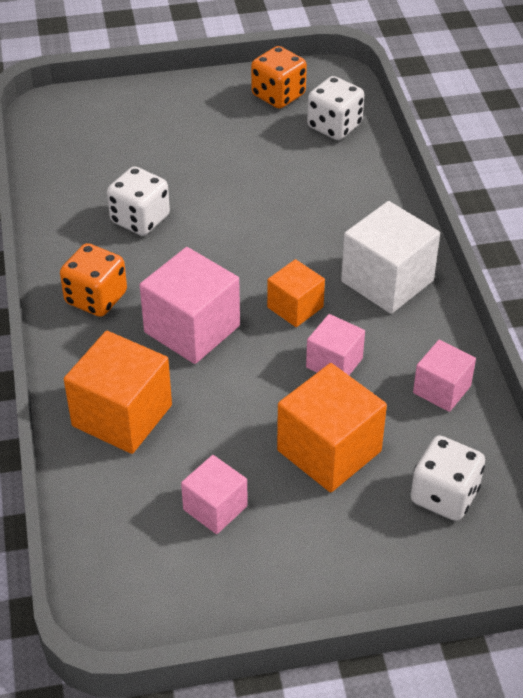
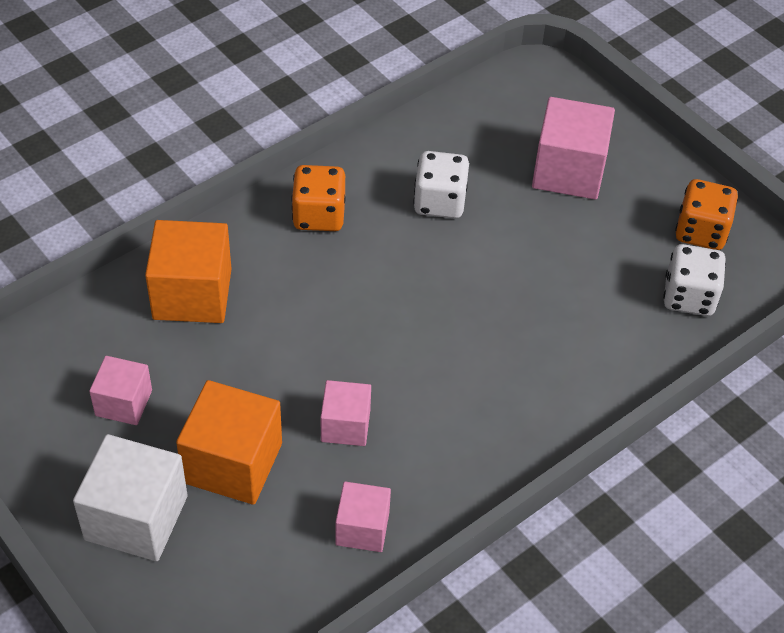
camera: 60 degrees right, 5 degrees up
(192, 329) = (323, 299): pink cube -> pink cube (568, 171)
(295, 307) = (400, 366): orange cube -> none
(387, 281) = (485, 428): white cube -> white cube (136, 518)
(444, 495) = (226, 577): white dice -> none

